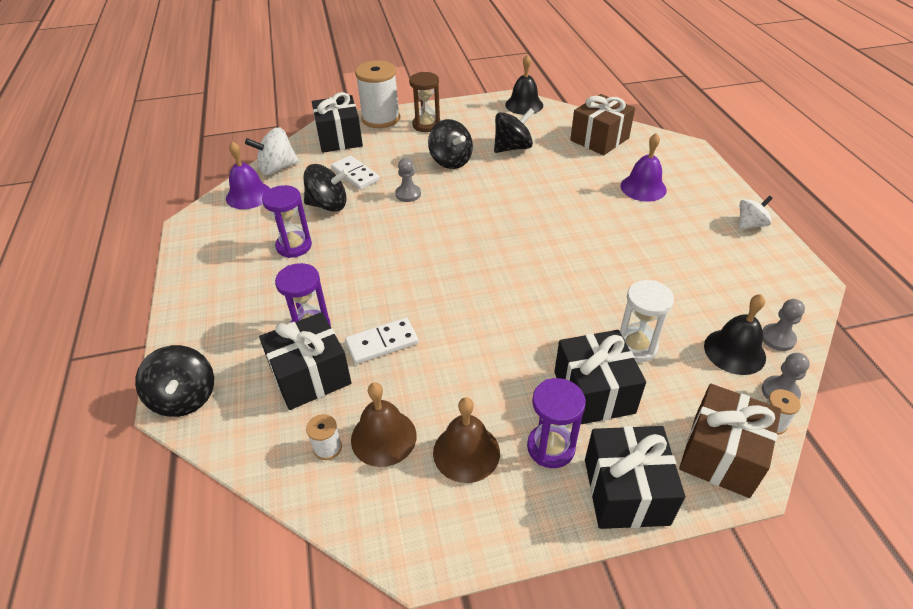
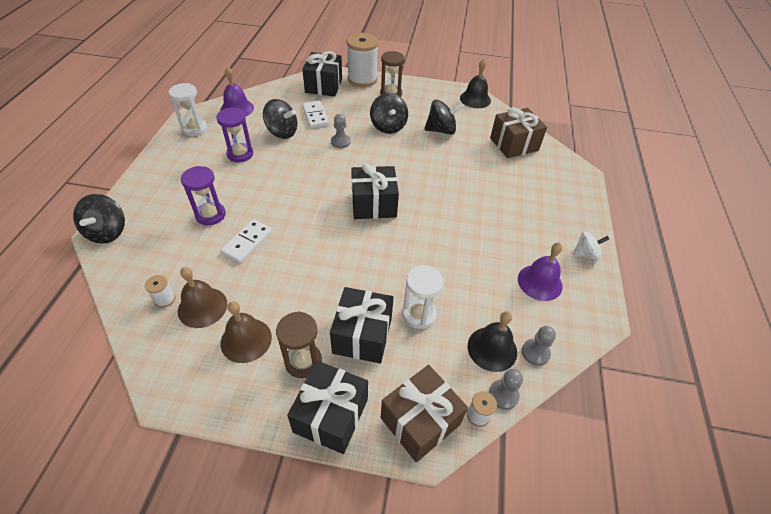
camera: 20 degrees right, 5 degrees up
(209, 235) = (194, 129): none -> white hourglass
(277, 168) = (268, 95): white spinning top -> none
(310, 376) = (188, 247): black gift -> black gift (373, 204)
(382, 343) = (247, 242): white domino -> white domino turned 60 degrees counterclockwise
(551, 447) = (303, 361): purple hourglass -> brown hourglass
(643, 188) = (519, 194): purple bell -> purple bell (540, 282)

